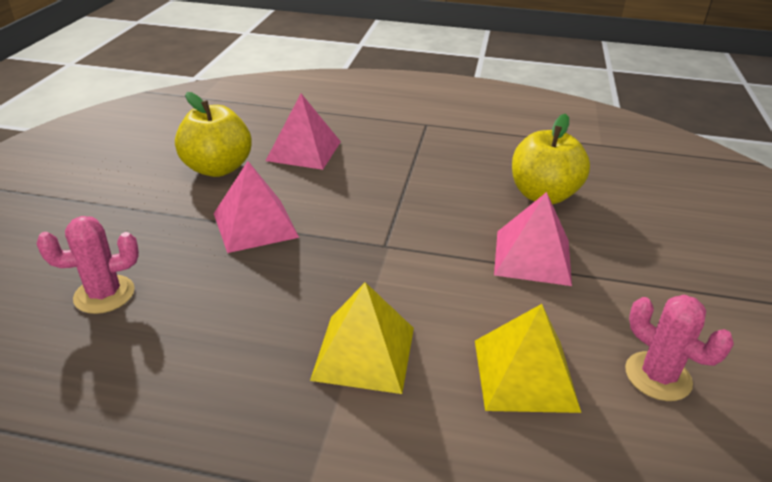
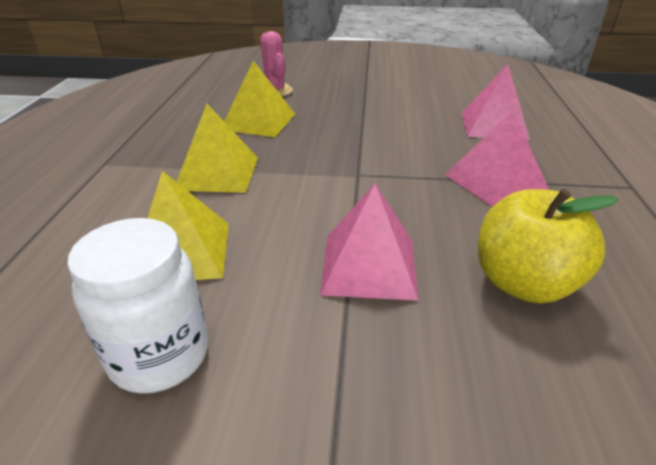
camera: 85 degrees right, 0 degrees up
(217, 168) = (434, 98): yellow apple -> none
(218, 314) = (259, 121): none -> yellow pyramid
(255, 225) = (364, 120): pink pyramid -> pink pyramid (495, 181)
(657, 376) = (159, 355): pink cactus -> white jar

